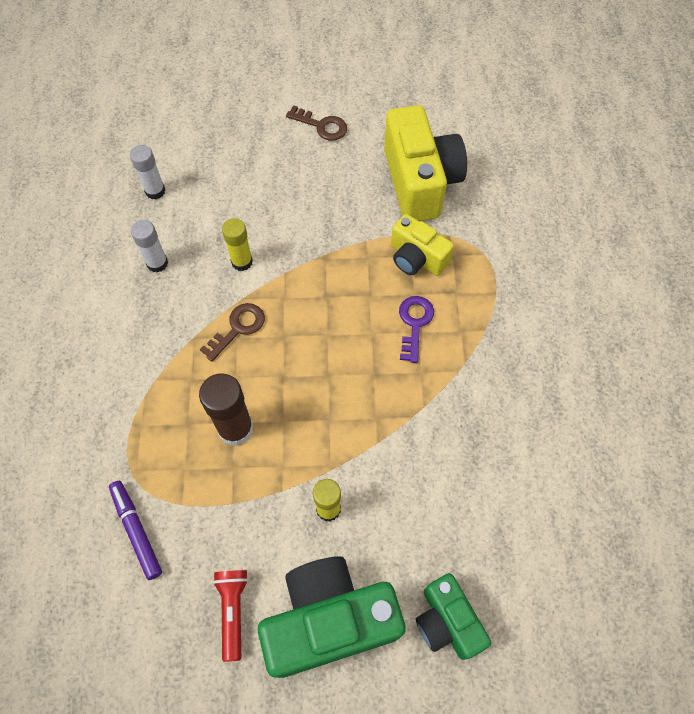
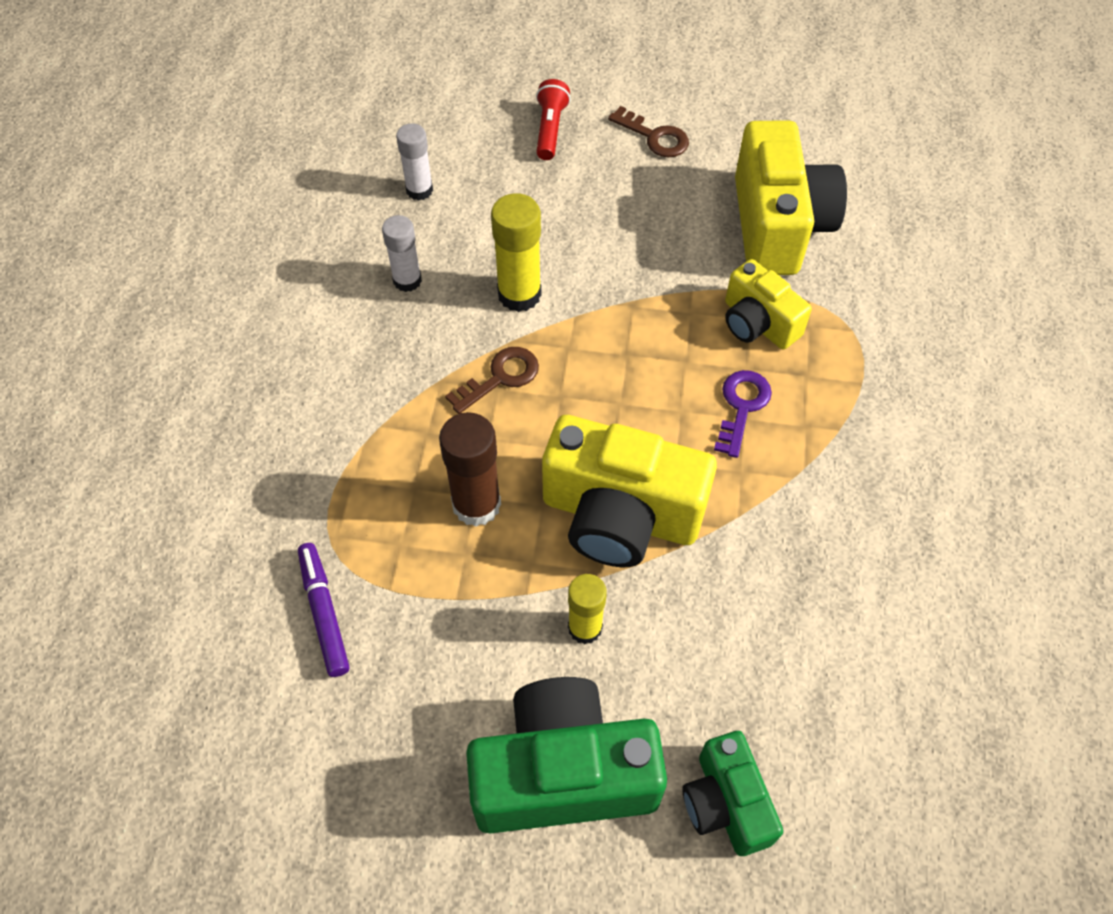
camera: 10 degrees right, 5 degrees down
(233, 611) = (435, 737): red flashlight -> red flashlight (550, 129)
(242, 262) = (519, 294): yellow glue stick -> yellow glue stick, size x1.51
(340, 419) = (620, 515): none -> yellow camera

